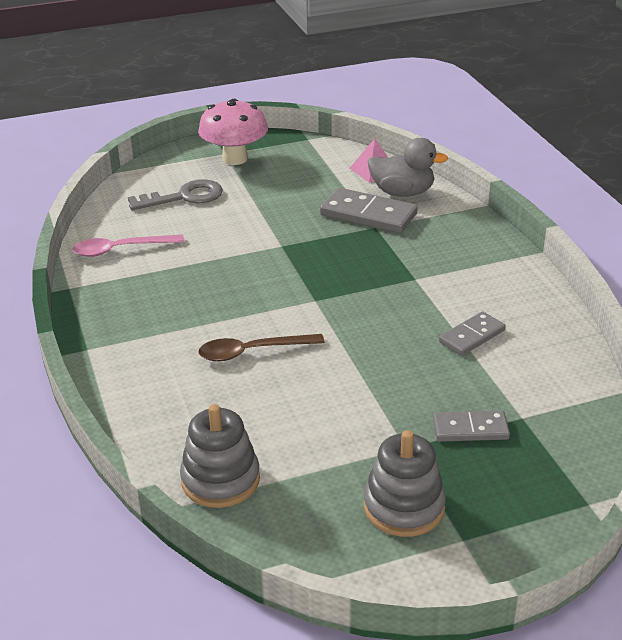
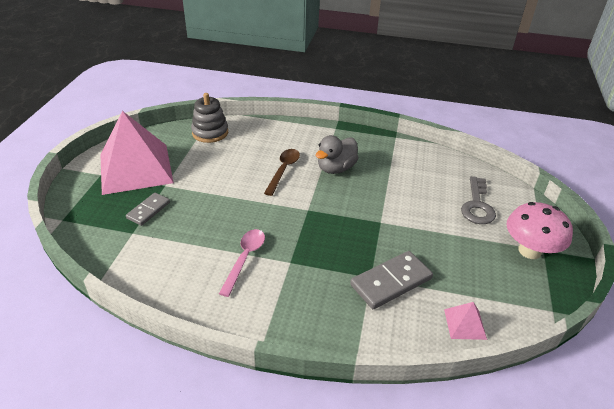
camera: 120 degrees right, 5 degrees up
(121, 249) = (423, 162): pink spoon -> pink spoon (245, 259)
(402, 192) = (413, 321): grey duck -> grey duck (336, 168)
(404, 507) = (136, 168): grey stacking toy -> pink pyramid
(471, 336) = (210, 253): grey domino -> none

